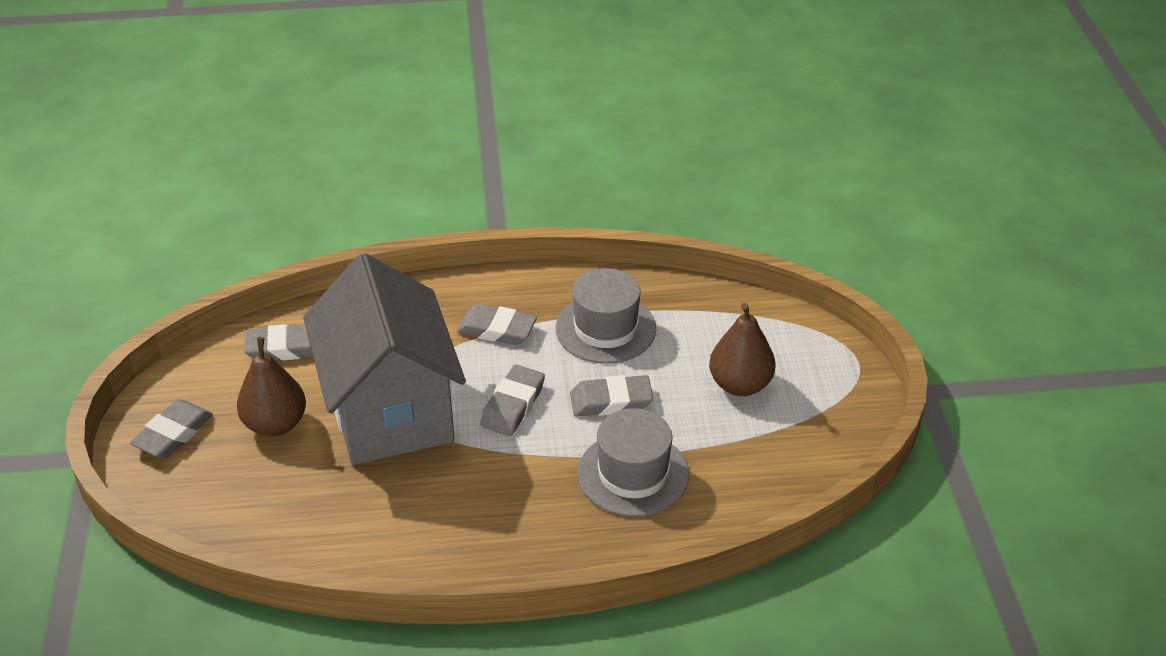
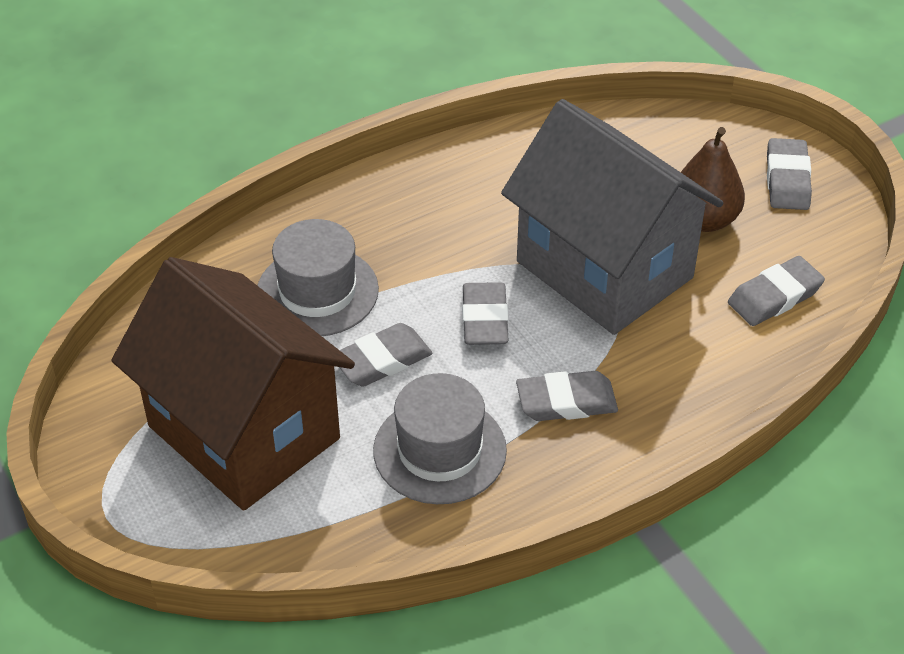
camera: 155 degrees right, 5 degrees up
(740, 384) = (244, 432): brown pear -> brown house

